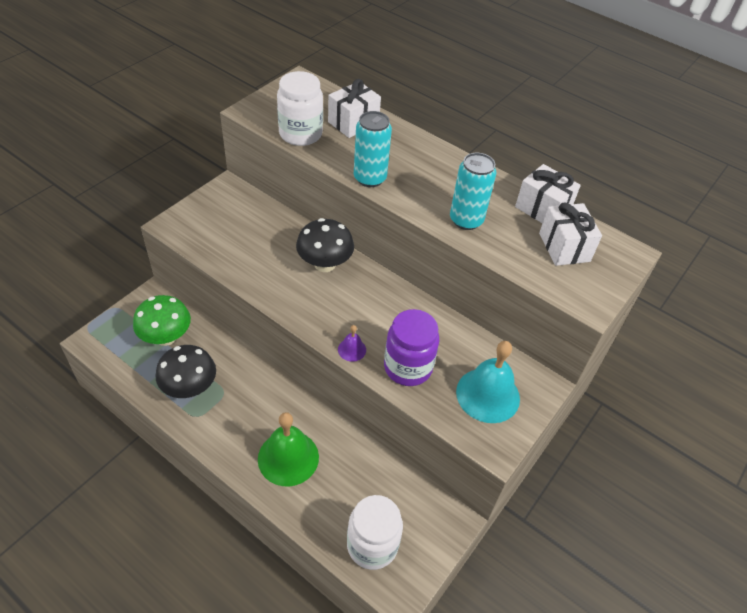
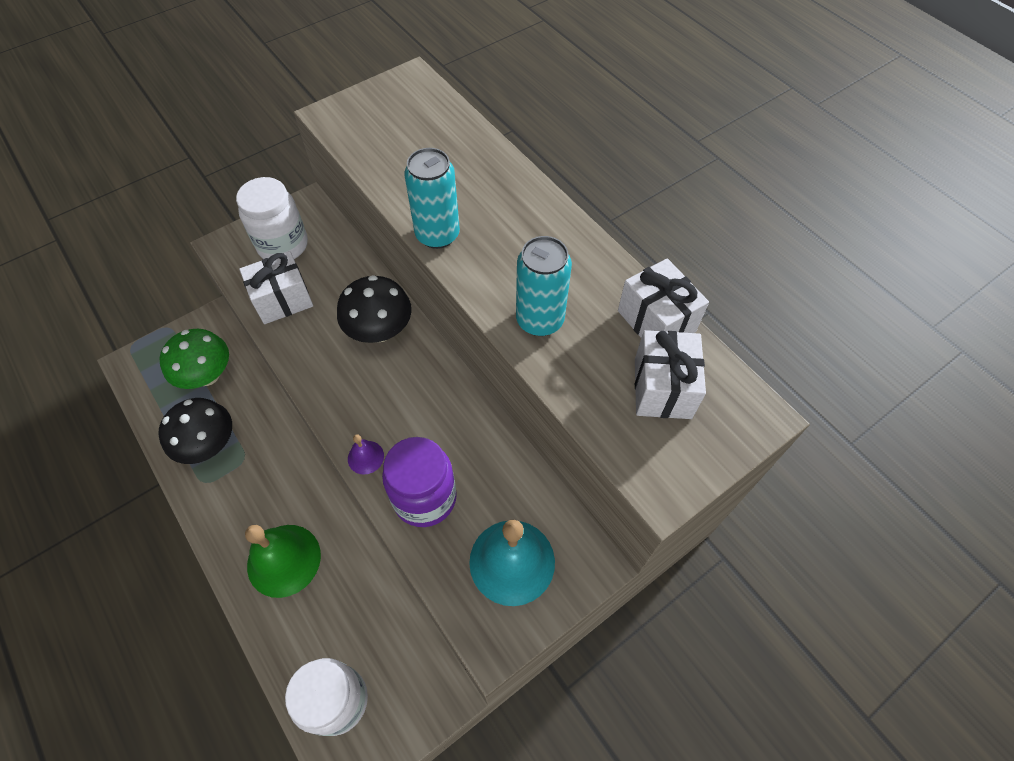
camera: 20 degrees right, 10 degrees up
(300, 134) = (377, 156): white jar -> white jar (283, 245)
(353, 123) = (451, 149): white gift -> white gift (283, 300)

